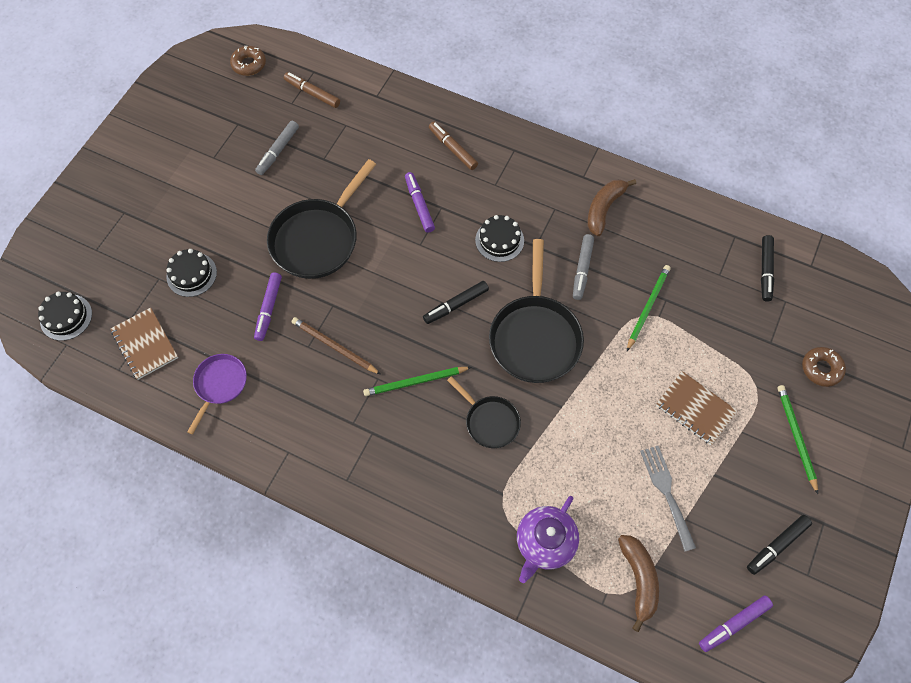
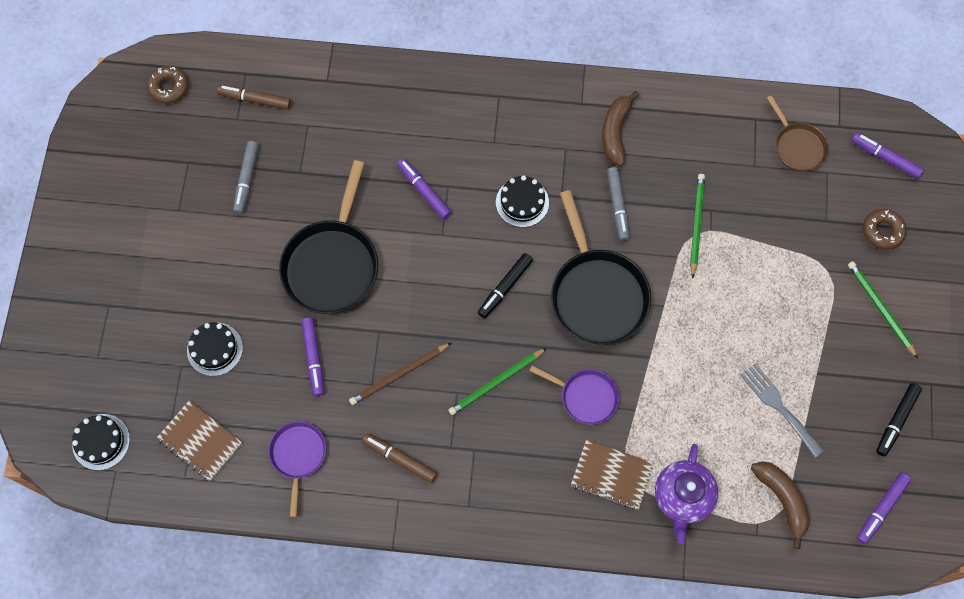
camera: 20 degrees left, 5 degrees up
(334, 347) = (399, 375): brown pencil -> brown pencil turned 45 degrees counterclockwise
(453, 149) = (434, 116): brown marker -> brown marker (399, 459)
(489, 421) = (585, 396): black pan -> purple pan
(695, 409) = (777, 314): brown notebook -> brown notebook (611, 475)
(765, 270) = (797, 146): black marker -> brown pan
(845, 306) = (885, 158): none -> purple marker

